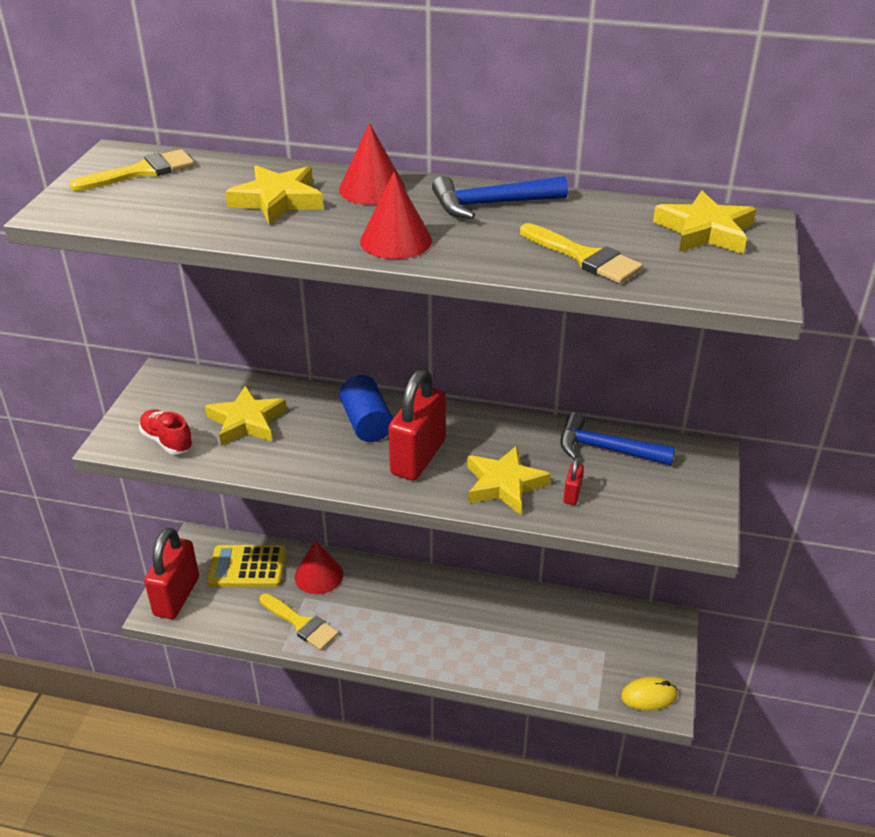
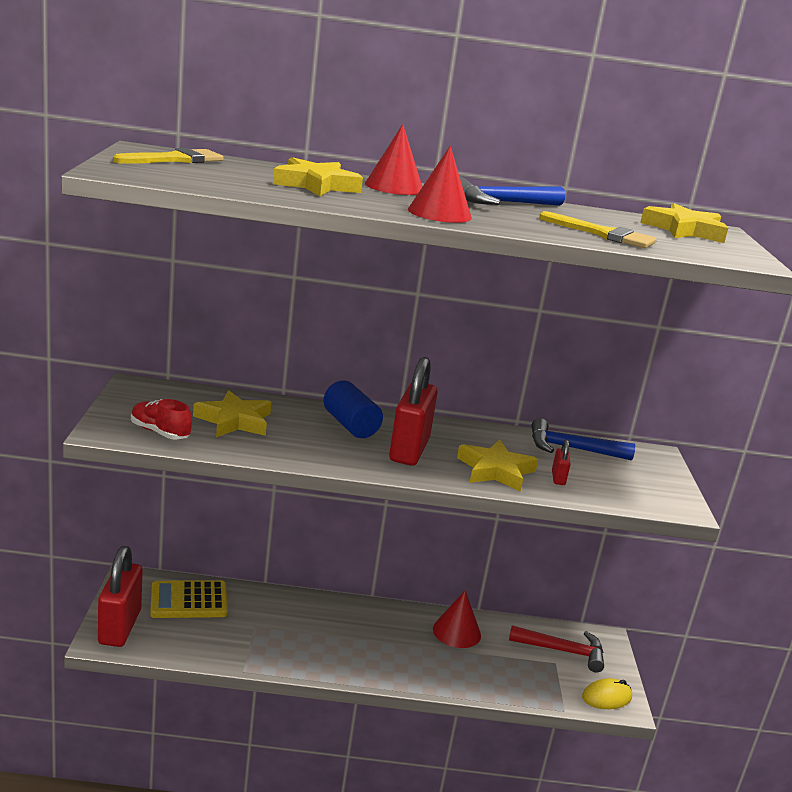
camera: 15 degrees left, 15 degrees down
(301, 624) = (257, 648): yellow brush -> none
(319, 575) = (264, 607): red cone -> red cone (456, 632)
(617, 637) = (563, 651): none -> red hammer

